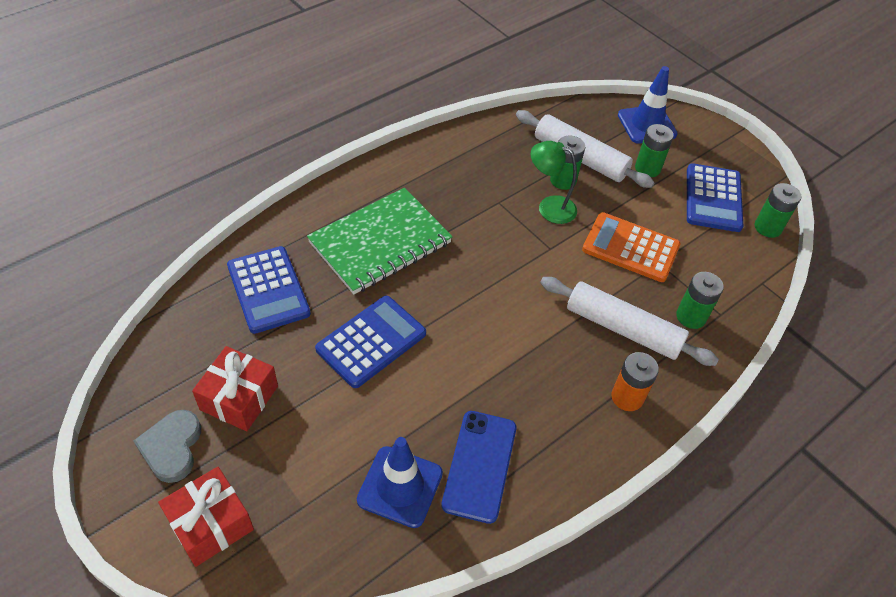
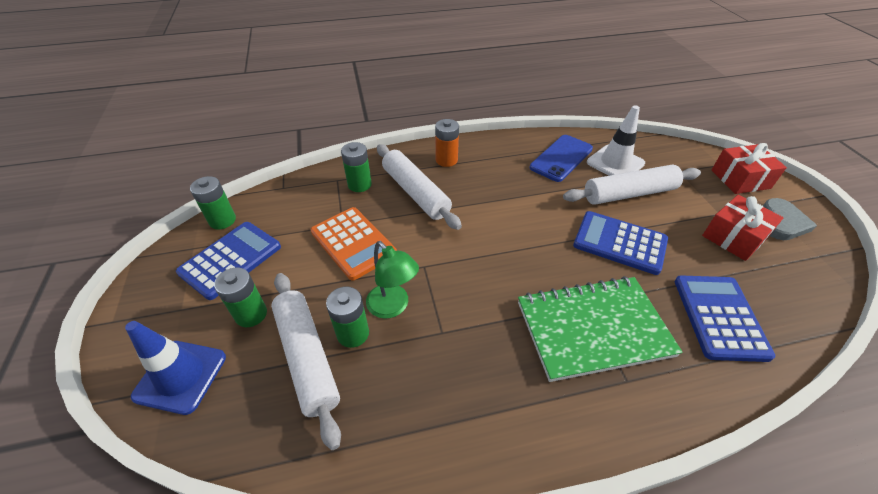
camera: 150 degrees left, 5 degrees down
(371, 341) = (619, 243): blue calculator -> blue calculator turned 45 degrees clockwise
(371, 426) = (629, 194): none -> white rolling pin
(400, 486) = (615, 163): blue traffic cone -> white traffic cone

